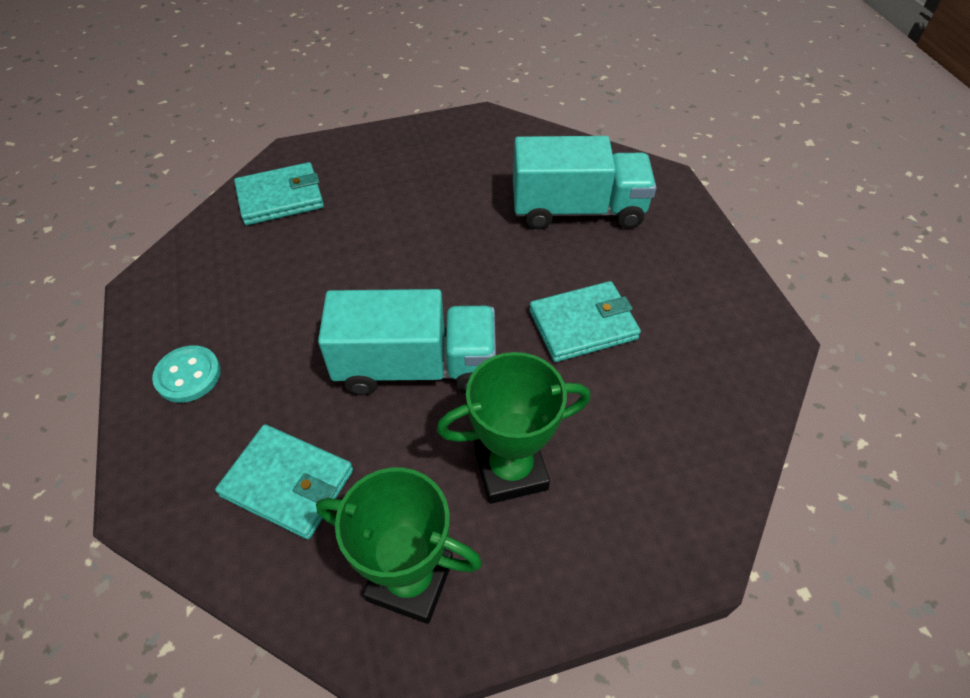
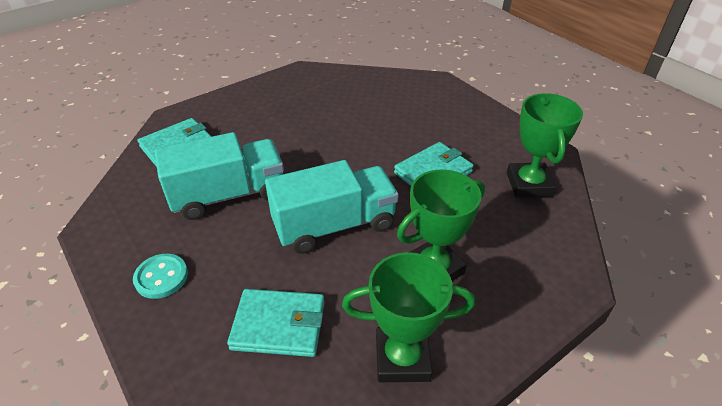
camera: 20 degrees left, 10 degrees down
(577, 210) = (393, 109): turquoise truck -> turquoise truck (228, 195)
(711, 382) = (529, 184): none -> green trophy

